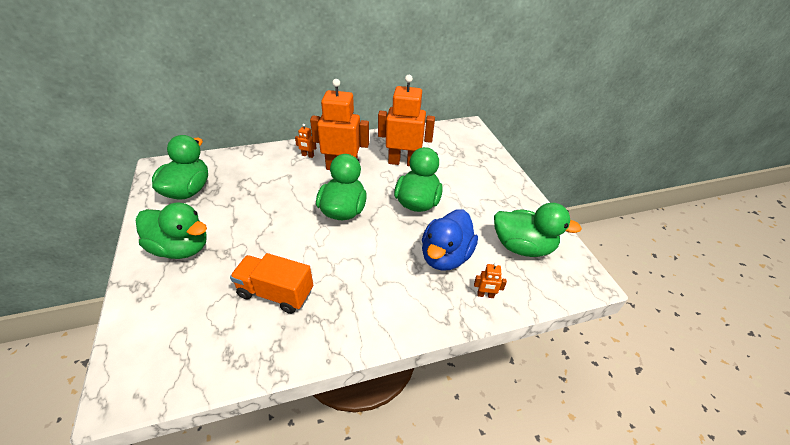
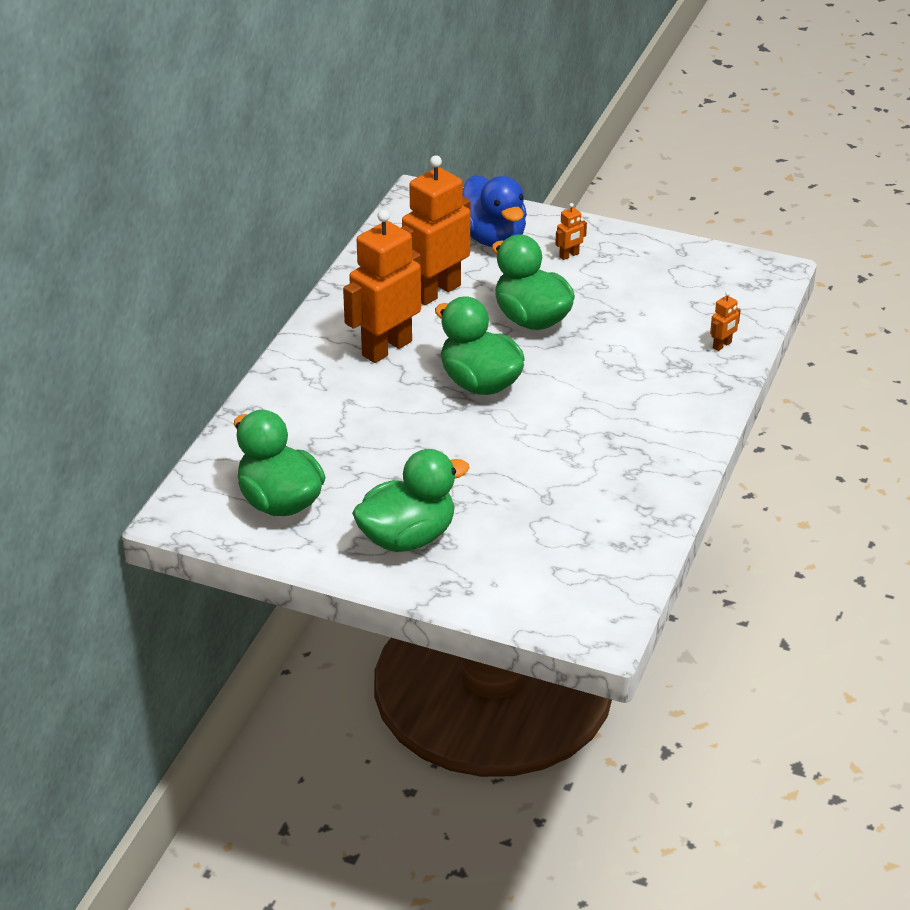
camera: 50 degrees left, 5 degrees down
(275, 293) = (568, 486): orange truck -> none
(307, 155) = (319, 367): orange robot -> orange robot (569, 255)
(445, 256) = (642, 344): blue duck -> blue duck (492, 238)
(522, 247) = (686, 284): green duck -> none

